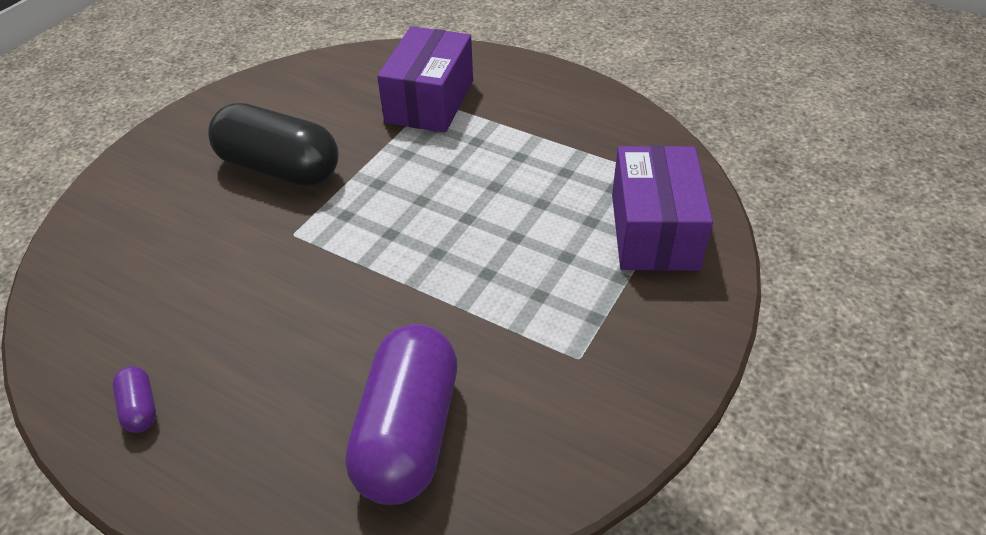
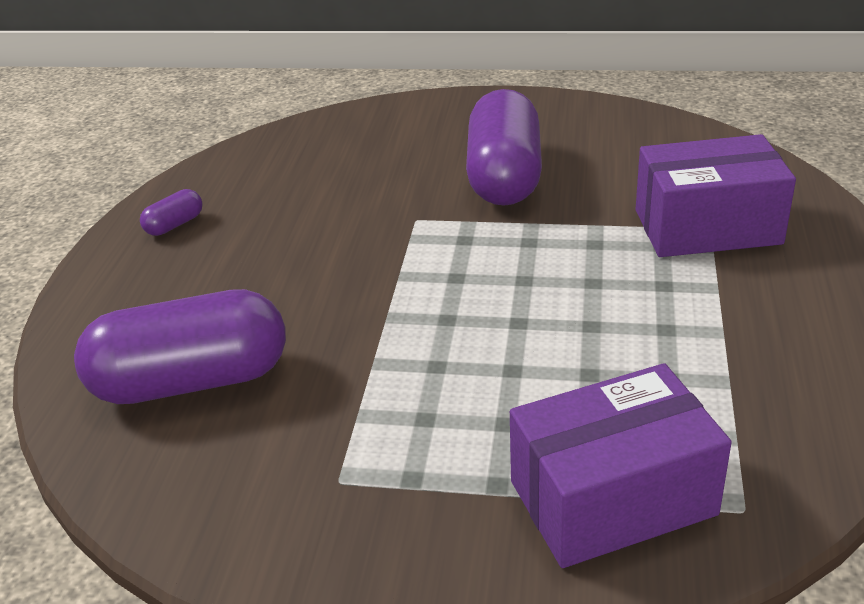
camera: 70 degrees right, 10 degrees down
(280, 169) = (504, 177): black capsule -> purple capsule

